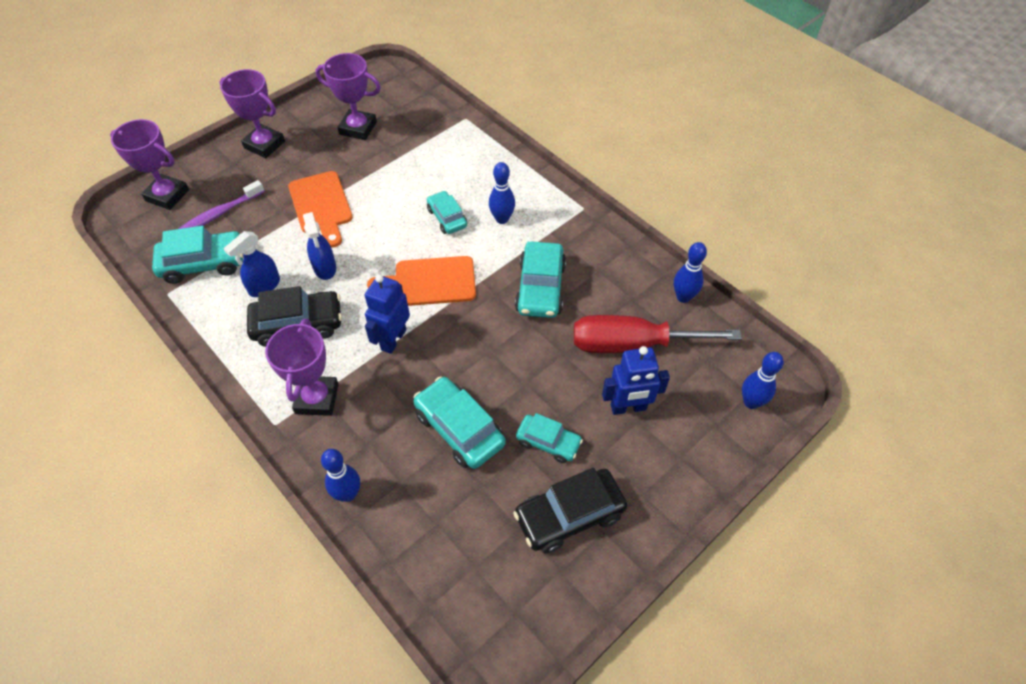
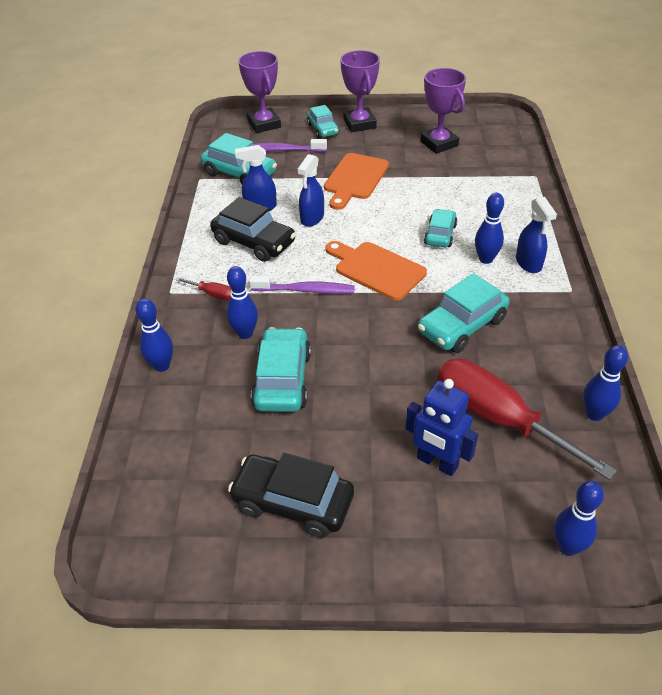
camera: 45 degrees right, 10 degrees down
(317, 398) = (212, 294): purple trophy -> red screwdriver
(386, 413) = (245, 333): none -> blue bowling pin
(393, 339) = (305, 290): blue robot -> purple toothbrush
(535, 203) = (528, 263): none -> blue spray bottle
(548, 442) = (338, 438): turquoise car -> turquoise car (323, 129)

